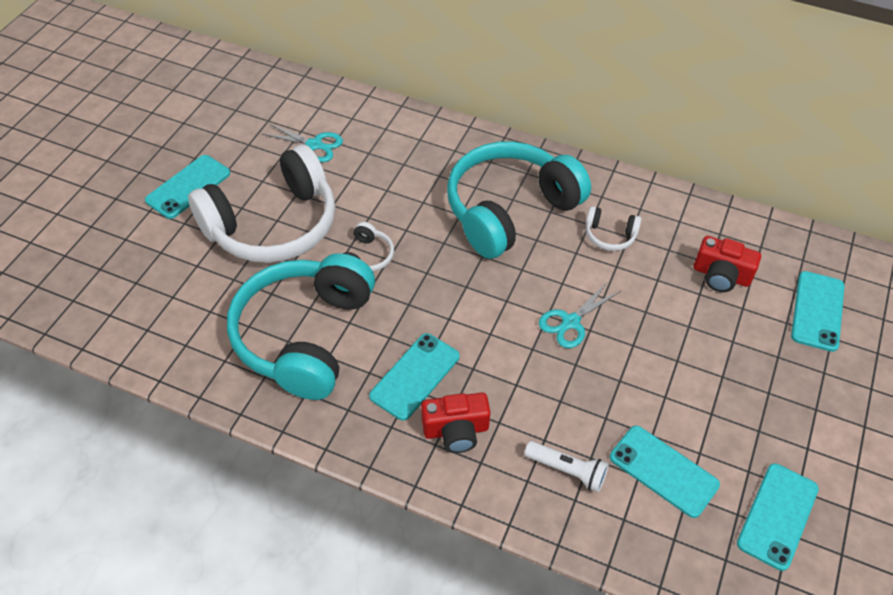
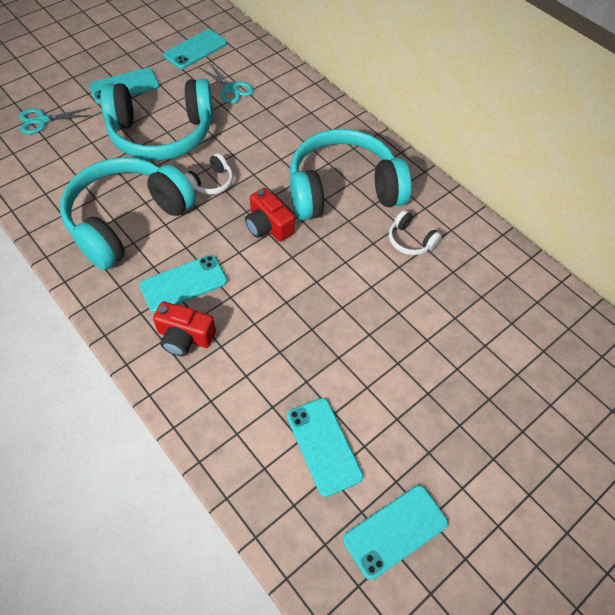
camera: 25 degrees right, 5 degrees up
(273, 225) = (162, 134): white headphones -> turquoise headphones
(567, 470) = (247, 407): white flashlight -> none
(571, 322) = (331, 294): turquoise scissors -> turquoise scissors (42, 120)
(721, 275) = (484, 310): red camera -> red camera (268, 226)
(817, 311) = (552, 376): turquoise phone -> turquoise phone (195, 49)

